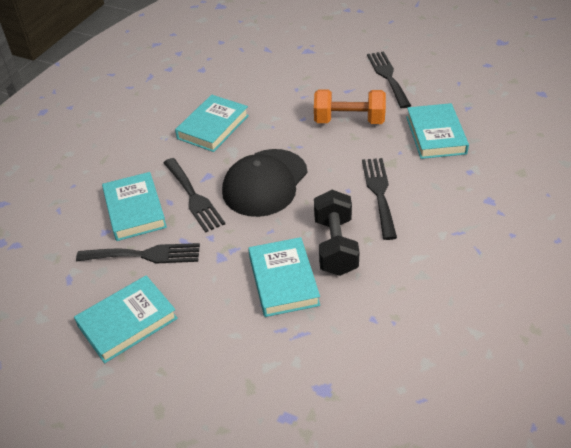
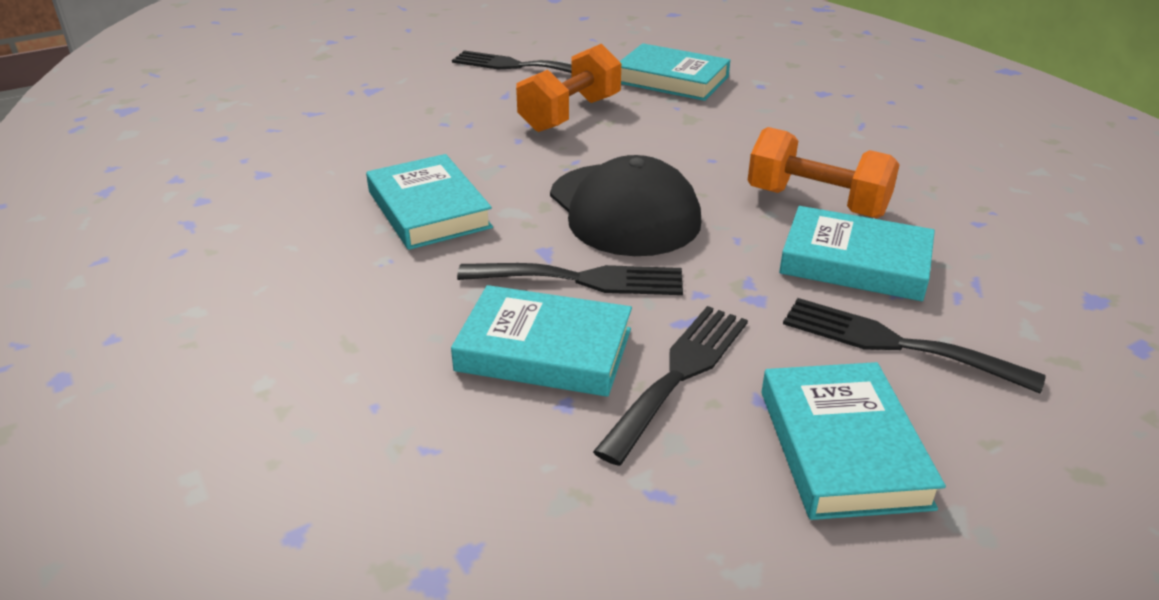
camera: 60 degrees left, 10 degrees down
(335, 246) = (816, 203): black dumbbell -> orange dumbbell
(379, 193) = (741, 143): black fork -> black fork (894, 344)

